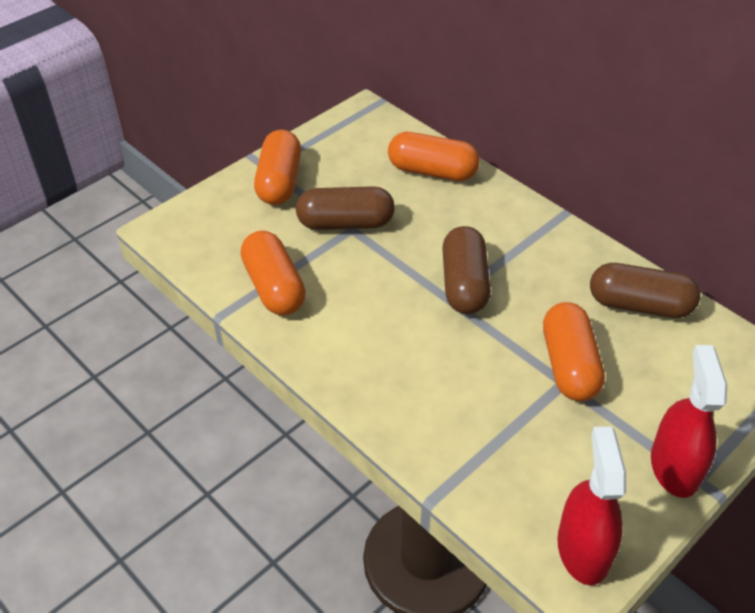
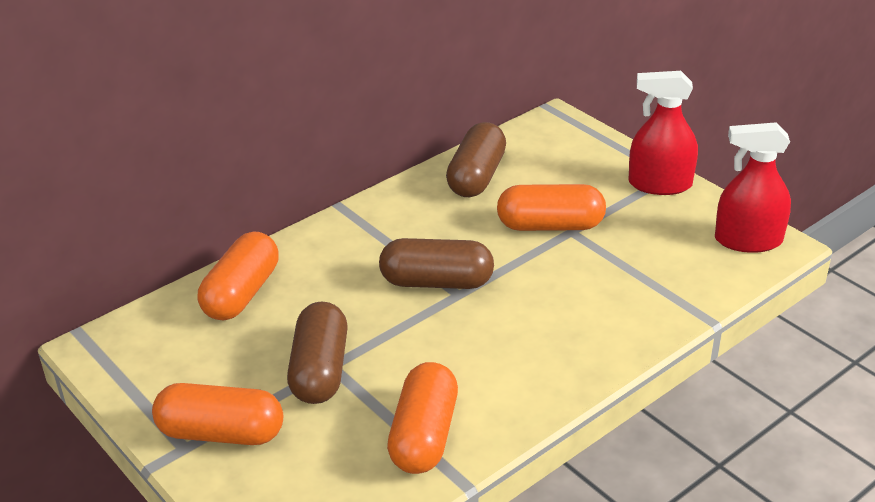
camera: 85 degrees left, 10 degrees down
(274, 287) = (424, 436): orange capsule -> orange capsule turned 60 degrees counterclockwise

